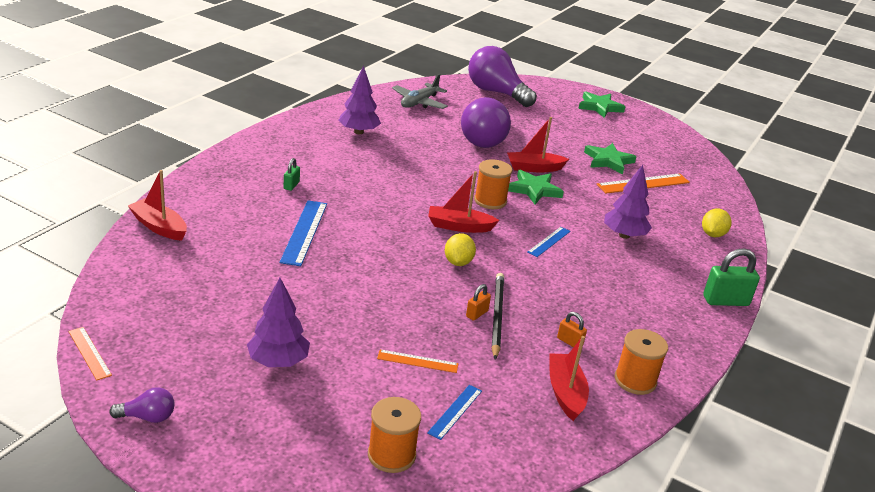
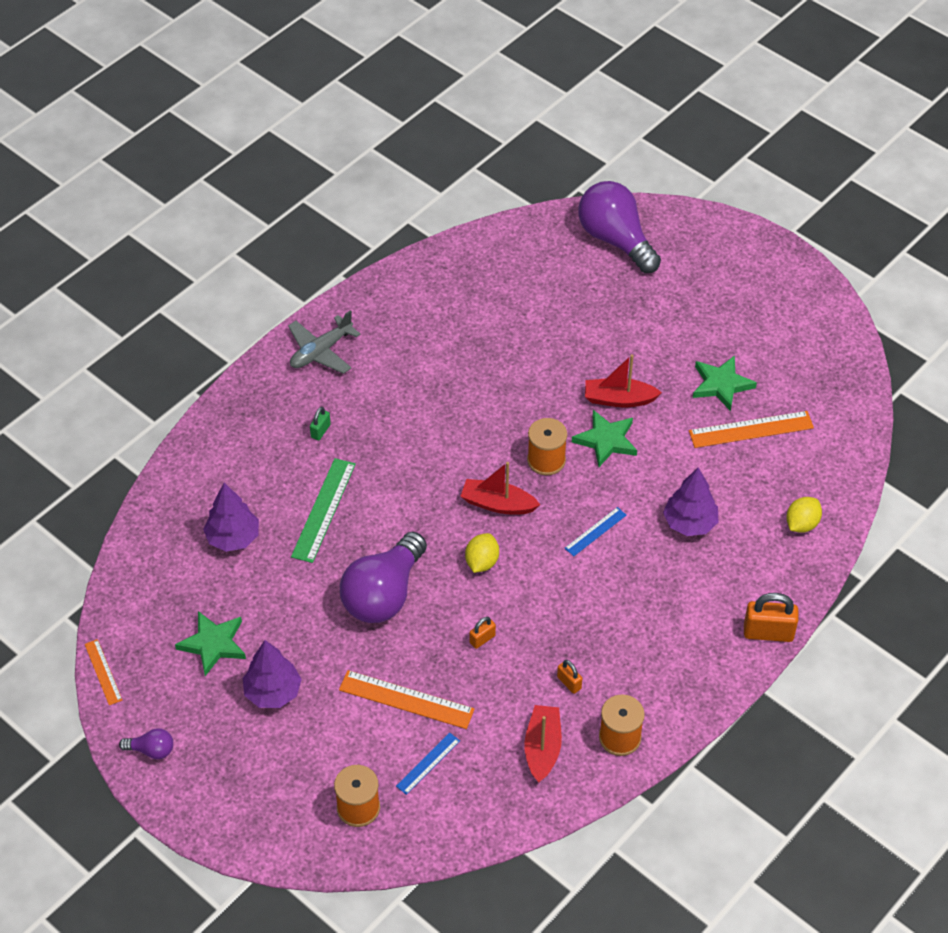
camera: 15 degrees right, 20 degrees up
(159, 227) = (173, 498): red boat -> none
(304, 232) = (323, 510): blue ruler -> green ruler
(358, 132) = (415, 329): purple tree -> purple tree (233, 538)
(417, 361) = (406, 699): orange ruler -> orange ruler, size x1.73
(419, 102) = (505, 265): grey plane -> grey plane (321, 351)
(486, 139) = (573, 342): purple light bulb -> purple light bulb (384, 594)
(497, 316) = (502, 643): black pencil -> none
(599, 107) = (751, 269): green star -> green star (213, 644)
(725, 301) = (768, 632): green padlock -> orange padlock

